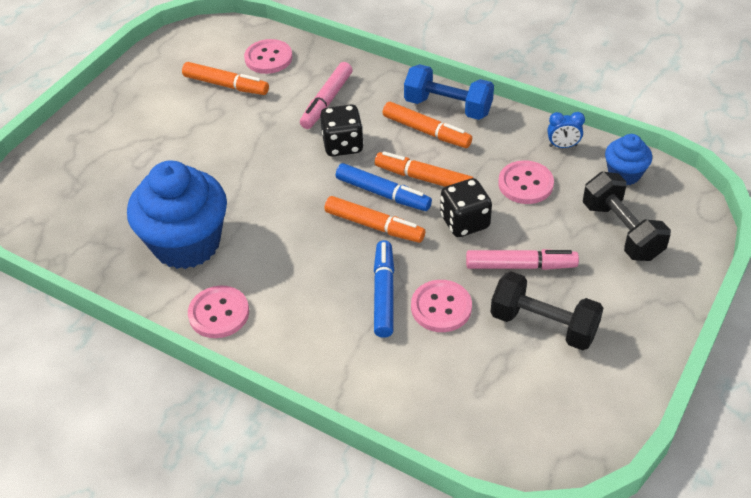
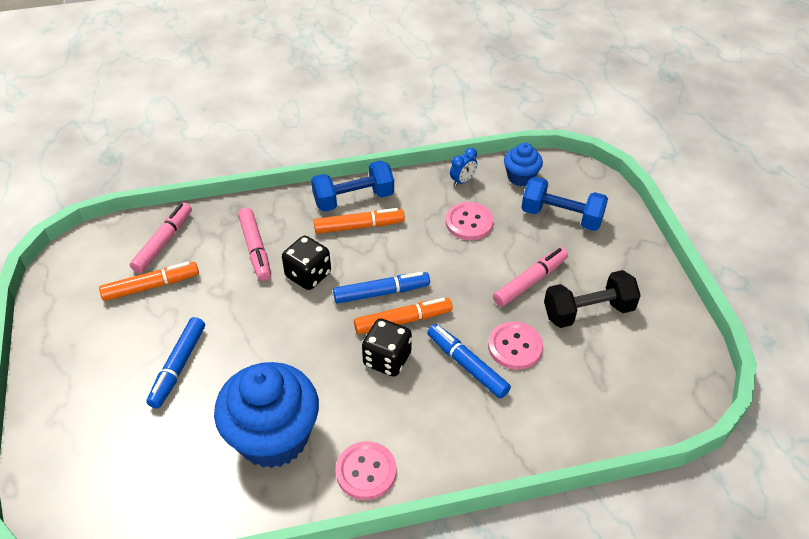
camera: 45 degrees left, 0 degrees up
(181, 153) = (178, 366): none -> blue marker
(268, 58) = (163, 242): pink button -> pink marker
(423, 178) = (397, 262): orange marker -> none
(464, 222) = (461, 275): black dice -> black dice (387, 359)
(621, 231) = (561, 216): black dumbbell -> blue dumbbell

